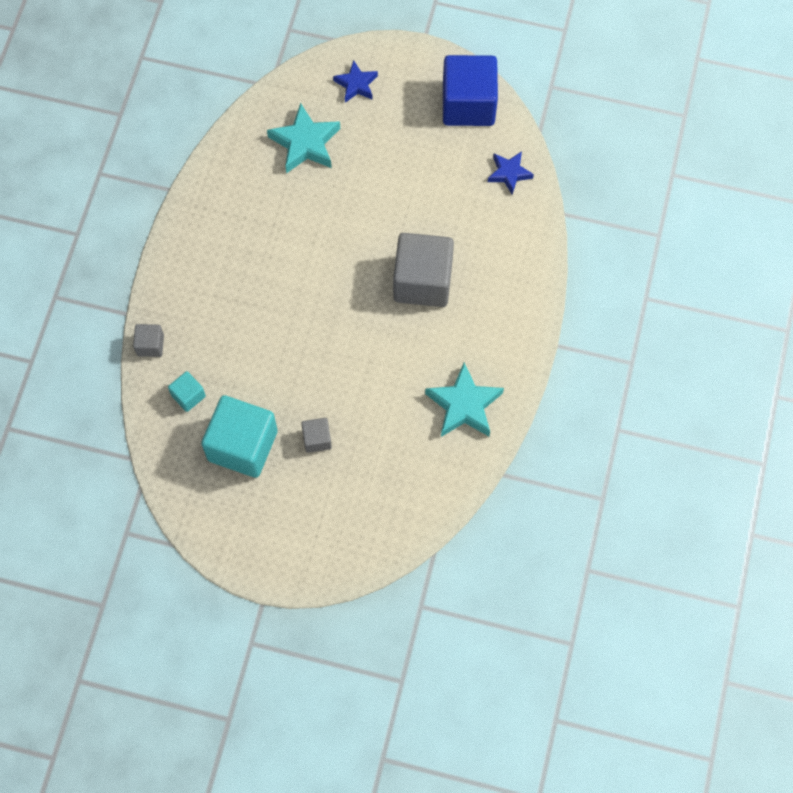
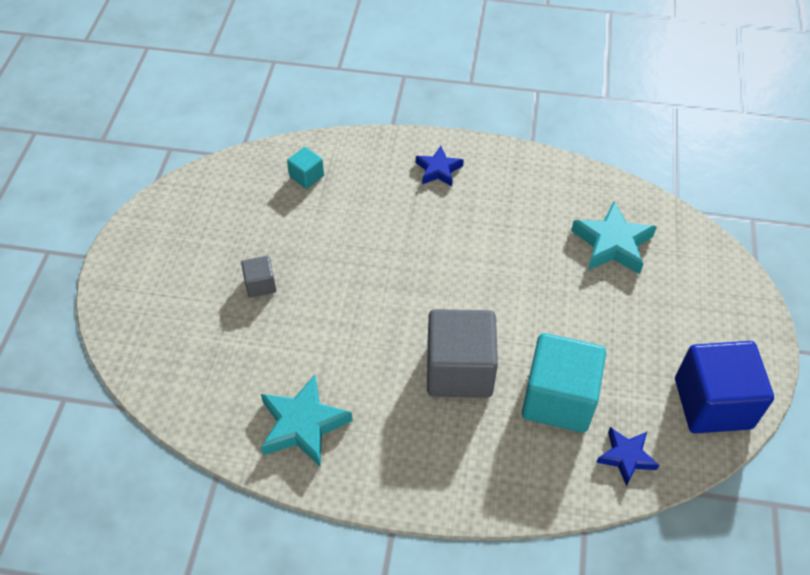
camera: 85 degrees right, 15 degrees down
(150, 345) = (359, 143): grey cube -> none
(242, 445) = (254, 223): turquoise cube -> turquoise cube (558, 399)
(356, 84) = (702, 284): blue star -> blue star (438, 170)

